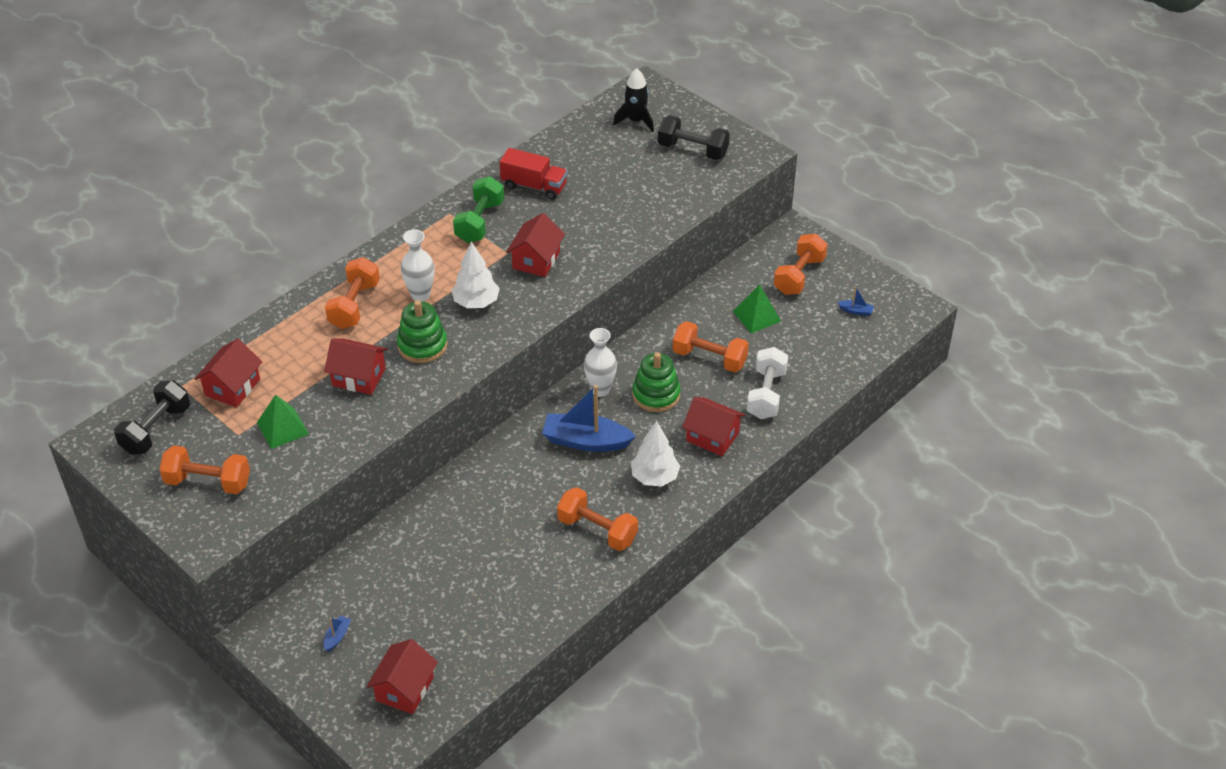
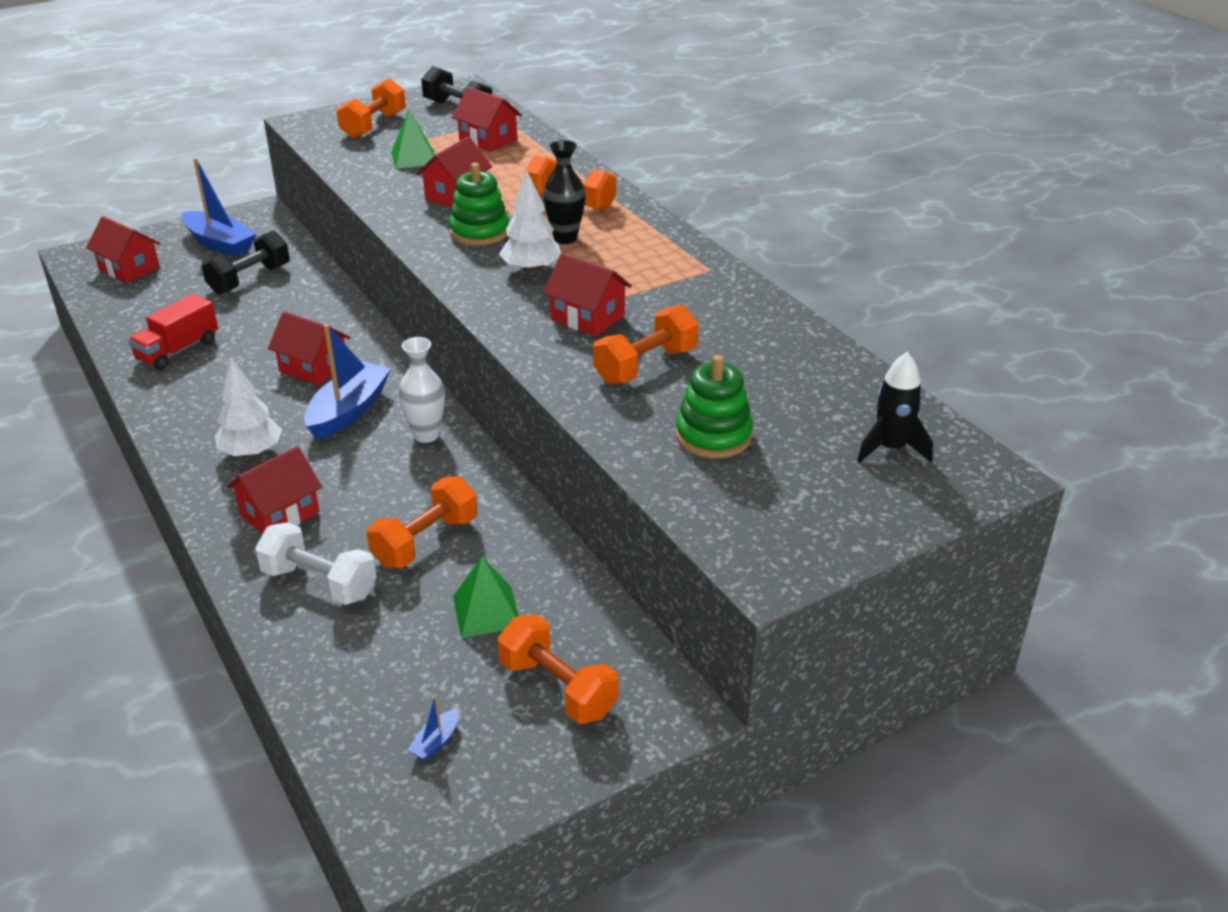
camera: 105 degrees right, 10 degrees down
(337, 637) = (219, 244): blue boat -> blue boat, size x2.38
(420, 295) = (565, 238): white vase -> black vase
(479, 222) = (684, 288): green dumbbell -> none
(534, 186) = (746, 335): red truck -> red truck (178, 350)
(535, 482) = (313, 368): none -> red house
(597, 530) = (210, 398): orange dumbbell -> orange dumbbell (645, 366)
(656, 395) = (388, 479): green stacking toy -> green stacking toy (713, 436)
(692, 150) = (795, 495): black dumbbell -> black dumbbell (249, 279)

